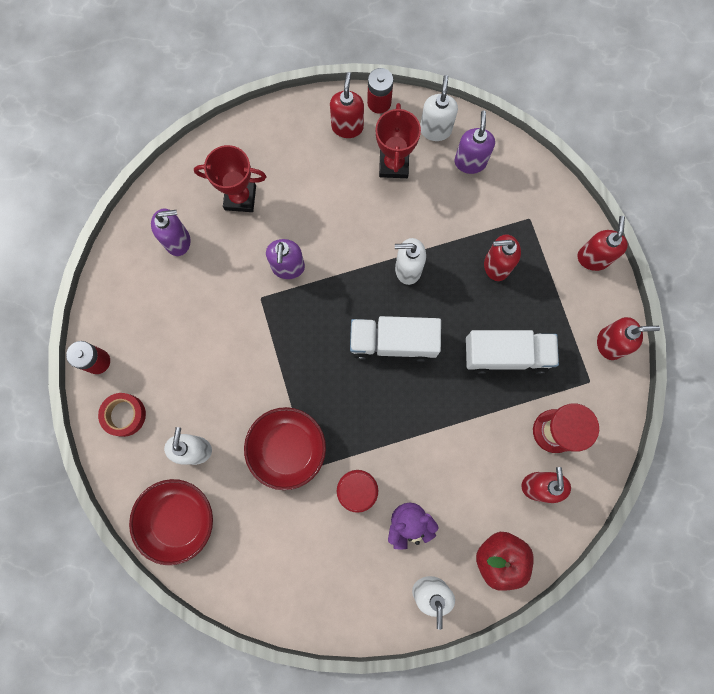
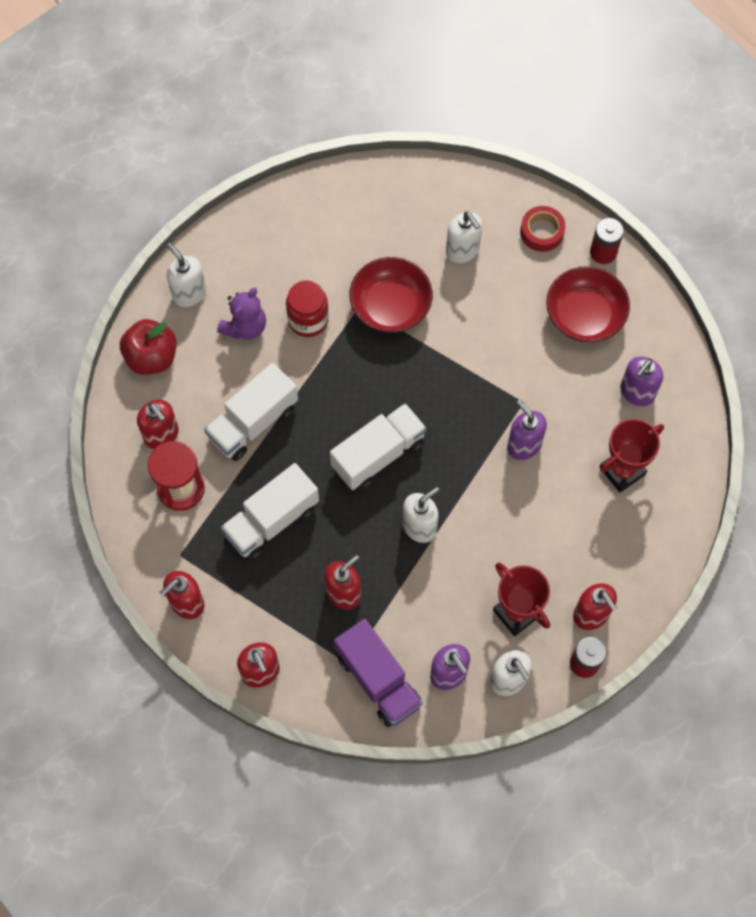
camera: 140 degrees right, 10 degrees down
(178, 519) = (428, 196): red bowl -> red bowl (584, 315)
(463, 440) = (253, 422): none -> white truck
(519, 193) = (378, 680): none -> purple truck

